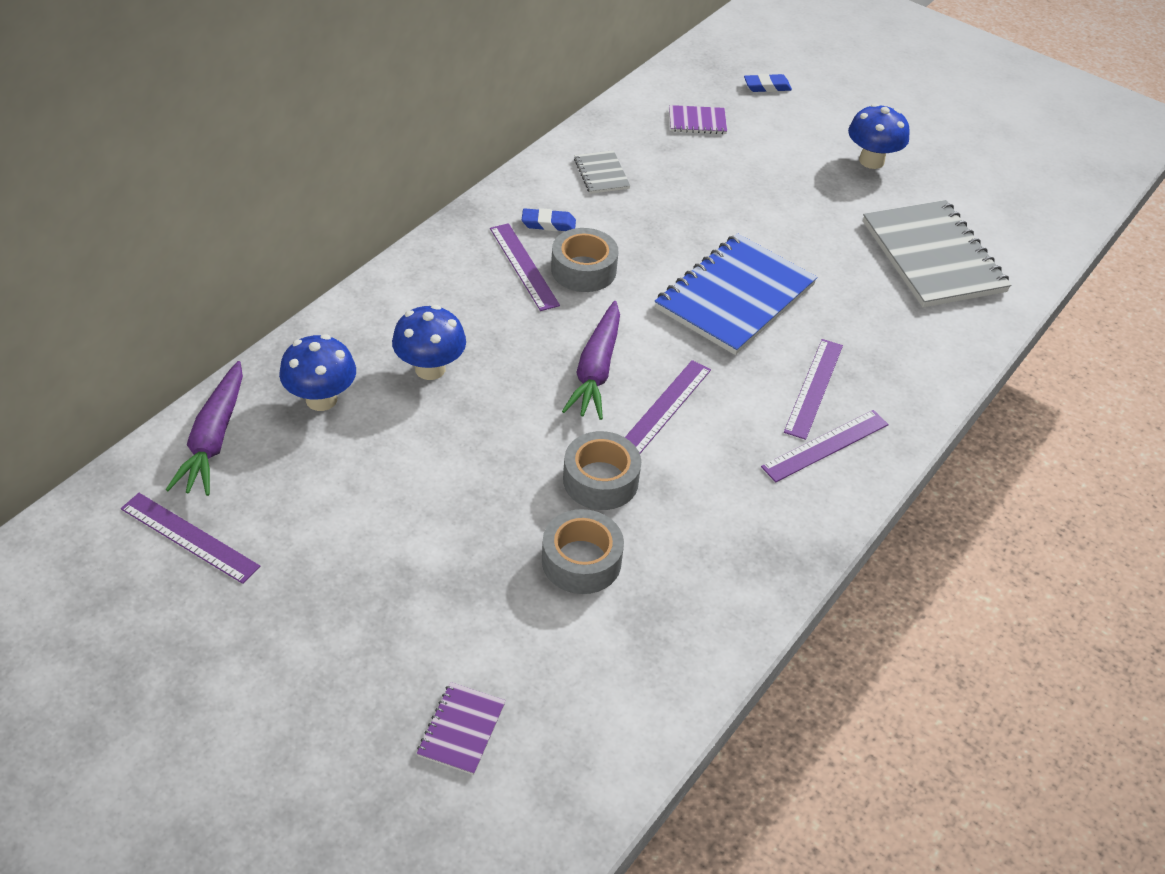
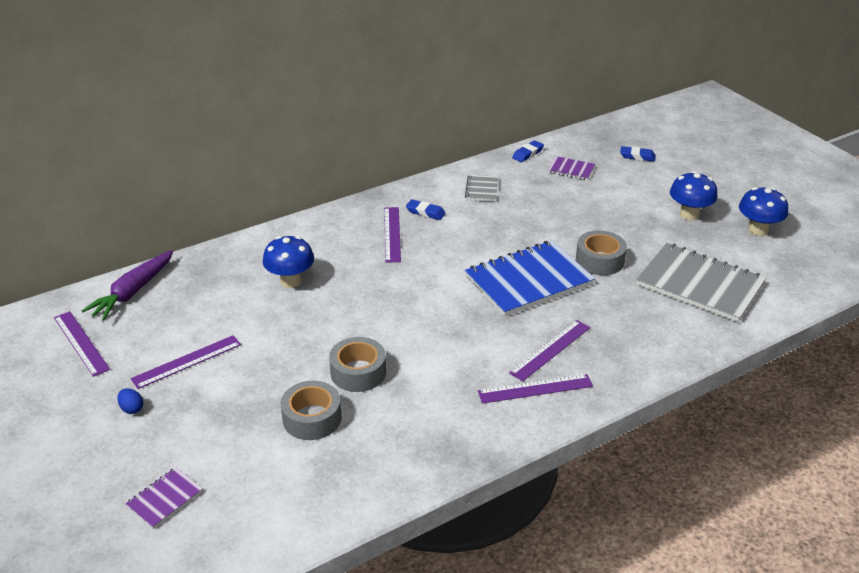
camera: 25 degrees right, 10 degrees down
(321, 399) = (211, 284): blue mushroom -> blue mushroom (758, 230)
(331, 616) = (132, 409): none -> blue egg
(583, 270) = (431, 244): grey tape -> grey tape (599, 260)
(596, 370) = (399, 305): purple carrot -> none
(629, 108) = (527, 154): none -> blue eraser
(665, 407) = (433, 338): purple ruler -> purple ruler (187, 361)
(933, 257) = (700, 284): grey notebook -> grey notebook turned 60 degrees counterclockwise

